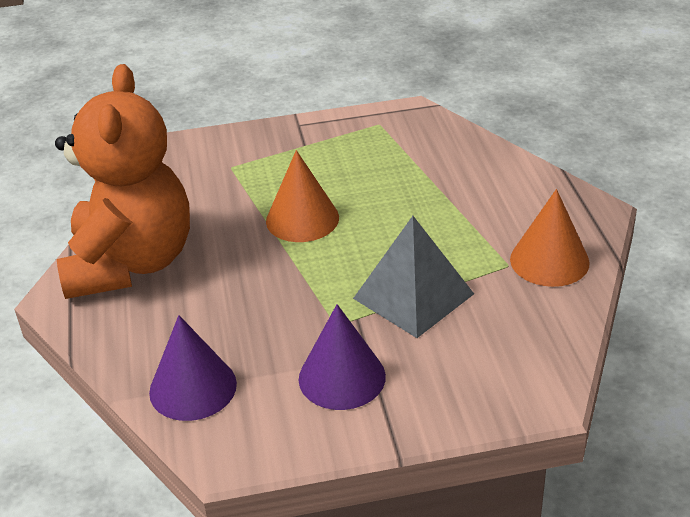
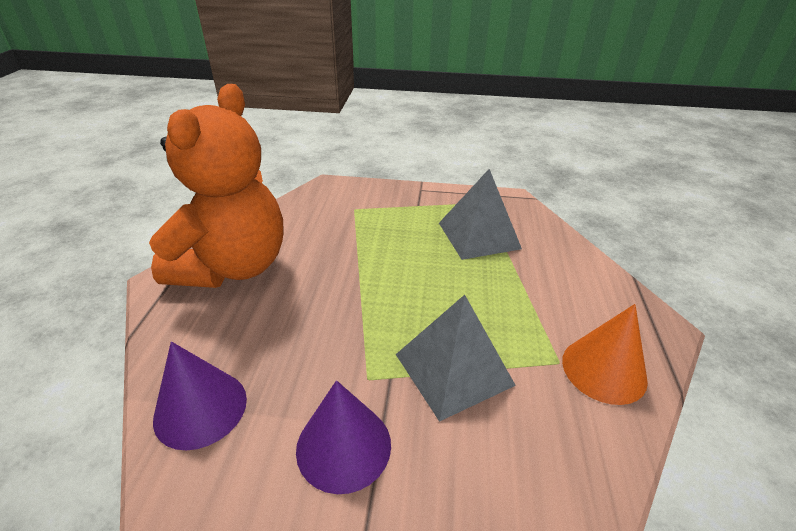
camera: 15 degrees right, 0 degrees up
(302, 219) = (387, 264): orange cone -> none
(389, 163) = (478, 235): none -> grey pyramid

